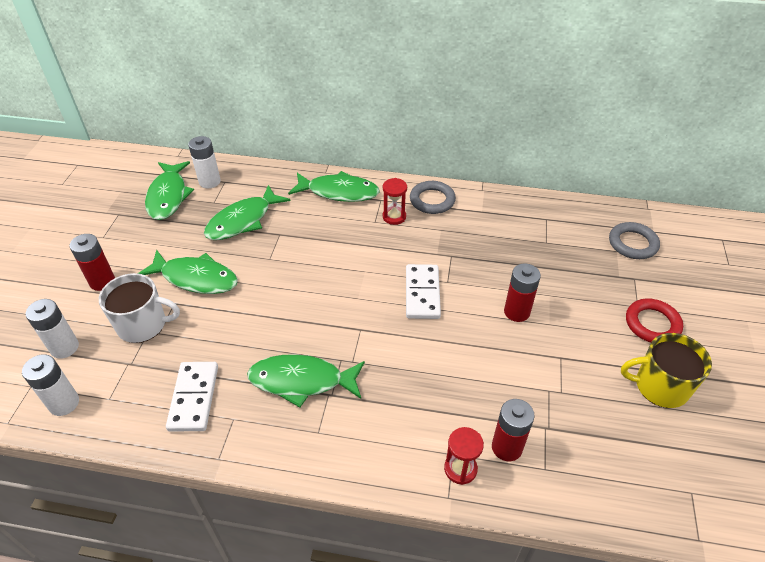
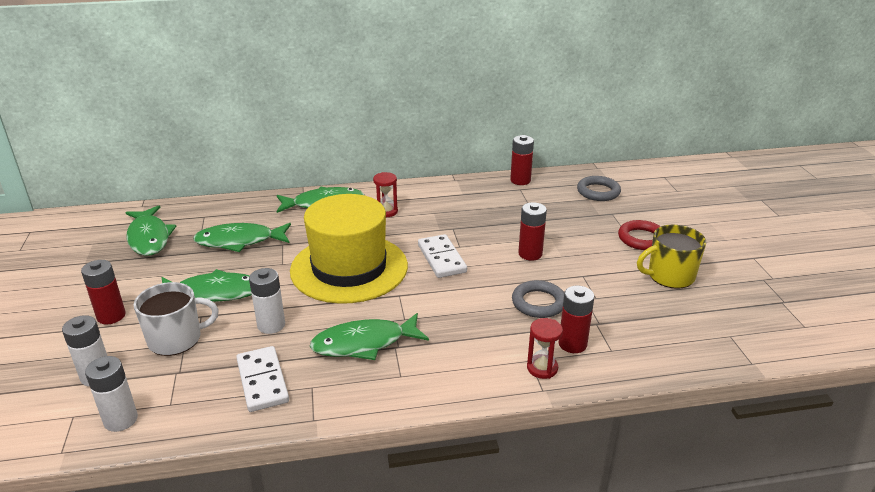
camera: 20 degrees left, 15 degrees down
(209, 182) = (188, 219): white battery -> white battery (271, 325)
(243, 221) = (239, 241): green fish -> green fish turned 60 degrees clockwise
(327, 281) = (349, 268): none -> yellow hat
(432, 200) = (414, 194): grey ring -> grey ring (538, 303)
(552, 207) = (520, 180): none -> red battery

